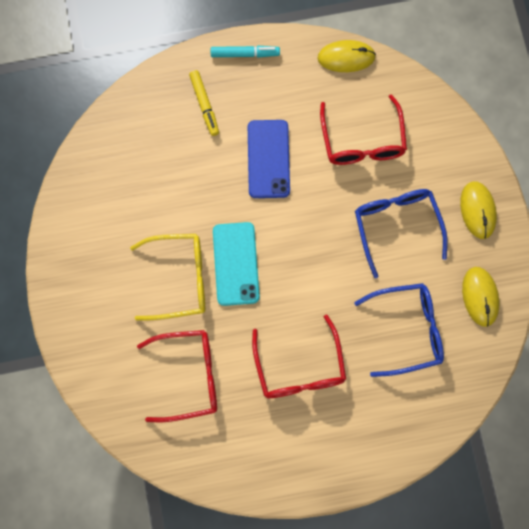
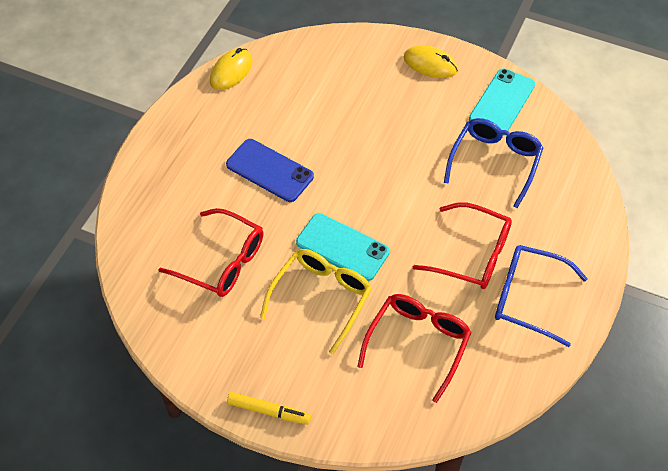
camera: 55 degrees left, 20 degrees down
(204, 105) = (180, 187): yellow marker -> yellow marker (269, 411)
(245, 54) = (163, 134): turquoise marker -> none
(362, 141) = (310, 101): red glasses -> red glasses (222, 261)
(397, 226) = (401, 120): blue glasses -> blue glasses (528, 298)
(480, 296) = (502, 102): yellow mouse -> turquoise phone

